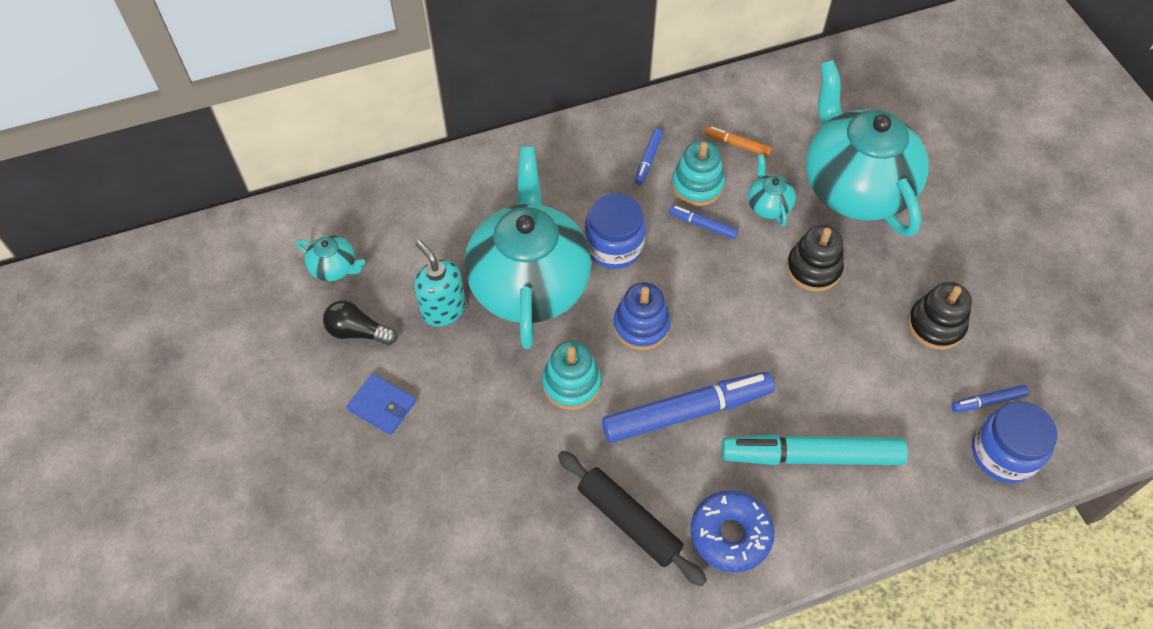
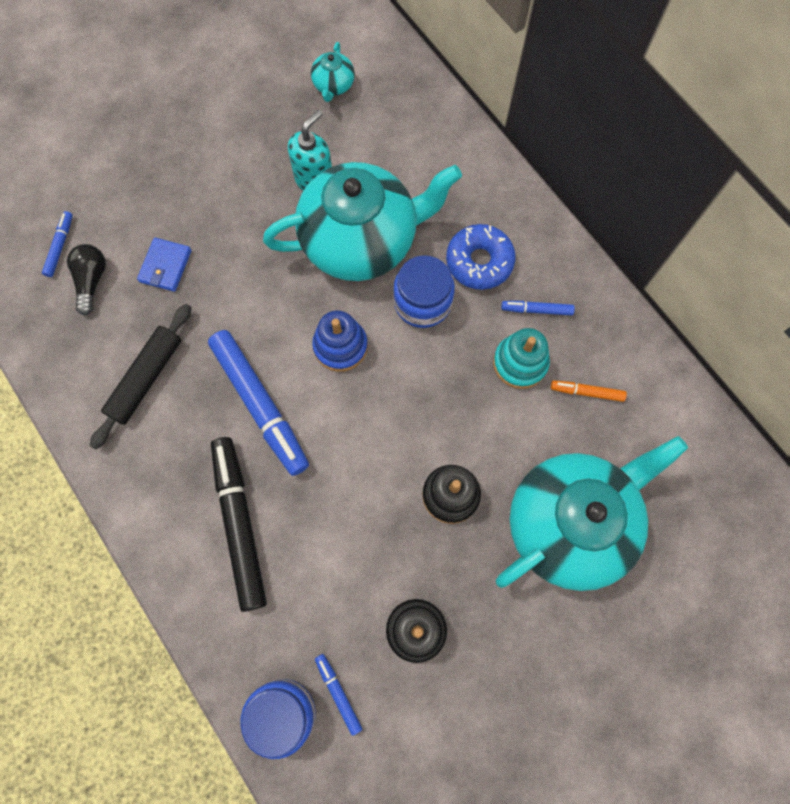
camera: 75 degrees right, 15 degrees up
(358, 332) = (275, 123): black light bulb -> black light bulb (92, 281)
(382, 406) = (211, 162): blue wallet -> blue wallet (165, 266)
(571, 384) = (266, 301): turquoise stacking toy -> none
(702, 225) = (472, 377): blue marker -> blue marker (60, 246)
(730, 535) = (149, 465): blue donut -> blue donut (479, 261)
(737, 144) = (586, 392): orange marker -> orange marker turned 90 degrees counterclockwise
(768, 205) = (517, 437): turquoise teapot -> none
(811, 456) = (240, 524): turquoise marker -> black marker

